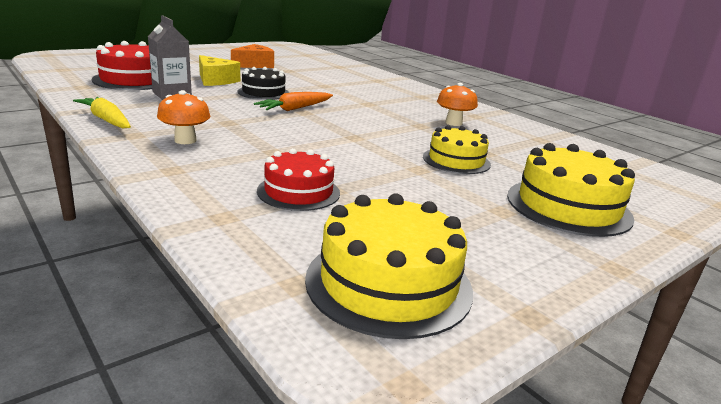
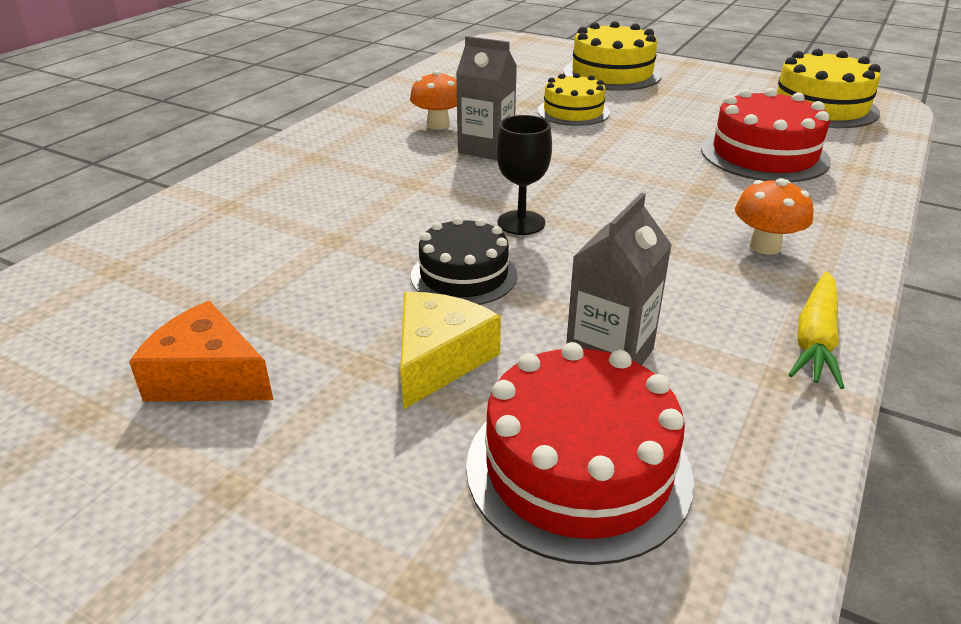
camera: 110 degrees left, 10 degrees up
(295, 108) = (521, 223): orange carrot -> black goblet
(298, 192) = (764, 155): red cake -> red cake, size x1.52
(401, 124) = (486, 149): none -> grey carton

